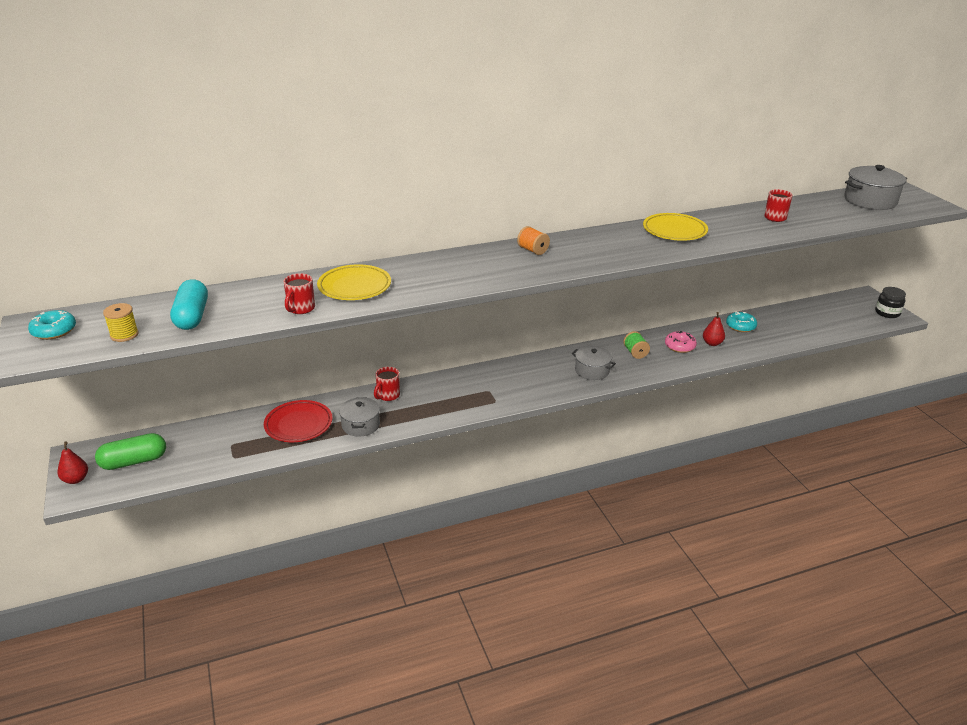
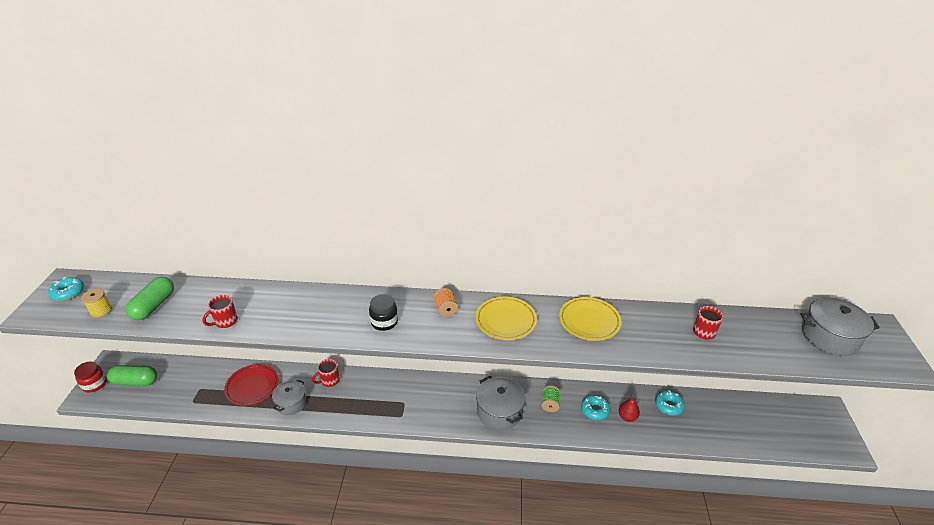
camera: 25 degrees right, 5 degrees up
(76, 479) = (95, 384): red pear -> red jar
(192, 316) = (154, 306): turquoise capsule -> green capsule
(354, 287) = (280, 309): yellow plate -> yellow plate (505, 321)
(592, 371) = (499, 411): grey pot -> grey pot, size x1.50
(679, 346) = (594, 410): pink donut -> turquoise donut
(887, 313) = (837, 439): black jar -> black jar (384, 322)

